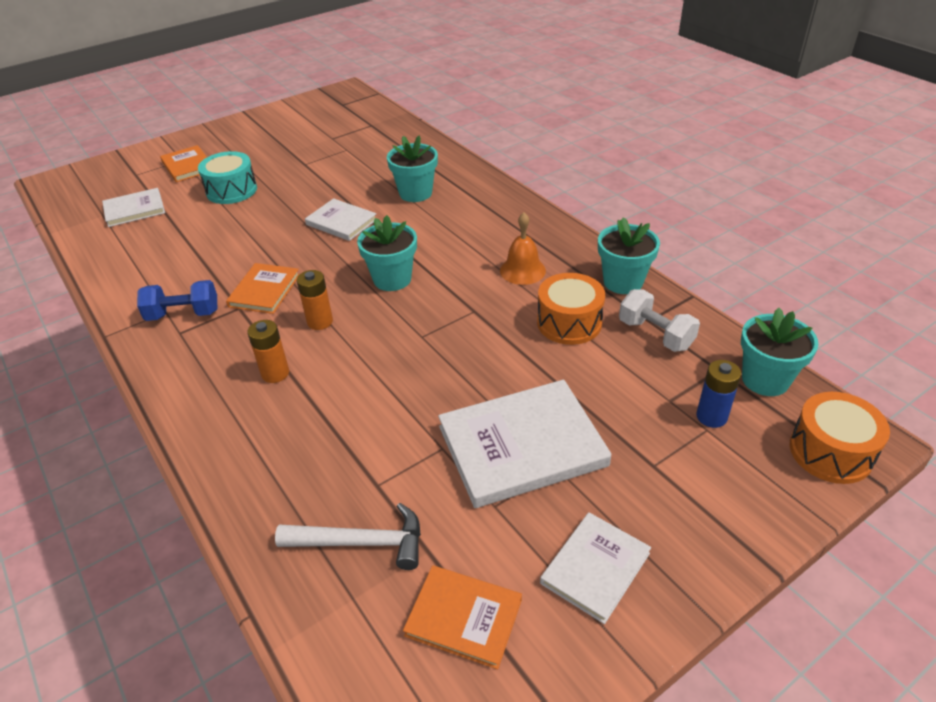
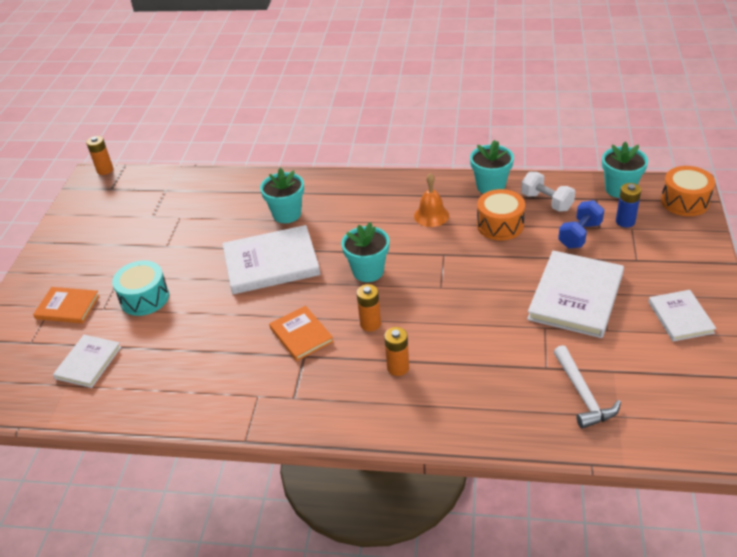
camera: 45 degrees left, 0 degrees up
(183, 314) = (274, 387): blue dumbbell -> blue dumbbell (580, 235)
(341, 222) = (271, 263): white book -> white book, size x1.74
(360, 90) = (105, 170): none -> orange battery
(361, 542) = (582, 394): white hammer -> white hammer turned 120 degrees clockwise
(463, 617) = (668, 379): orange book -> none
(655, 334) = (546, 202): white dumbbell -> white dumbbell turned 45 degrees clockwise

